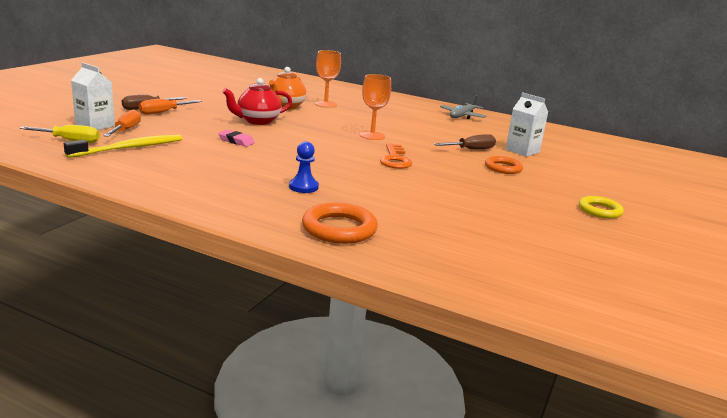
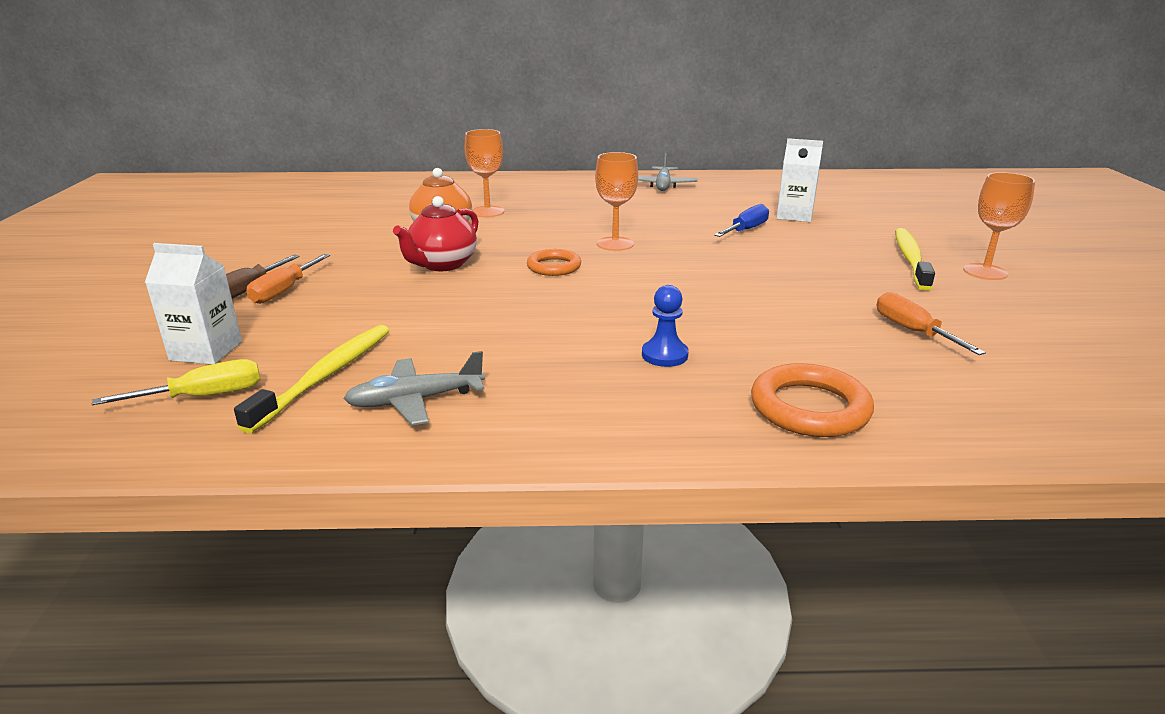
camera: 25 degrees left, 5 degrees up
(126, 130) = (271, 343): orange screwdriver -> orange screwdriver (913, 331)
(152, 168) = (415, 401): none -> grey plane
(236, 141) = (464, 308): pink eraser -> none
(395, 159) = (695, 272): orange key -> none
(471, 149) = (746, 230): brown screwdriver -> blue screwdriver
(503, 168) = (816, 246): orange ring -> orange ring (554, 267)
(557, 191) = (910, 259): none -> yellow toothbrush
(599, 210) = (985, 272): yellow ring -> orange goblet

